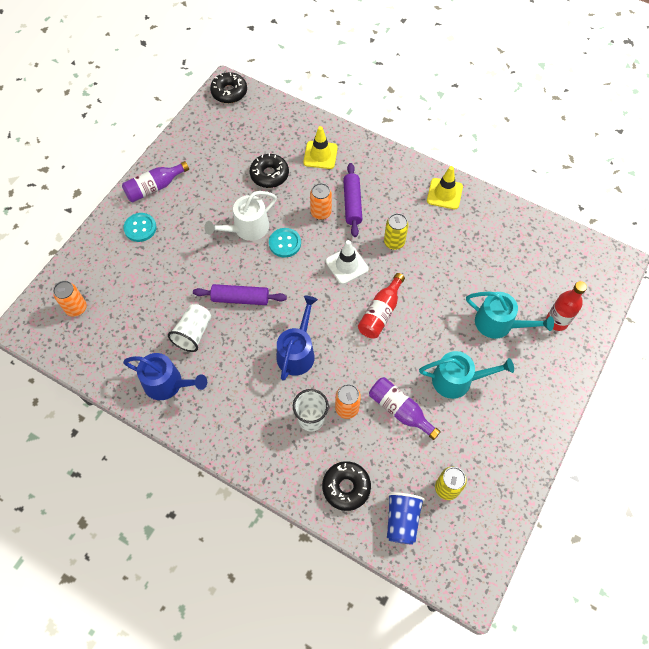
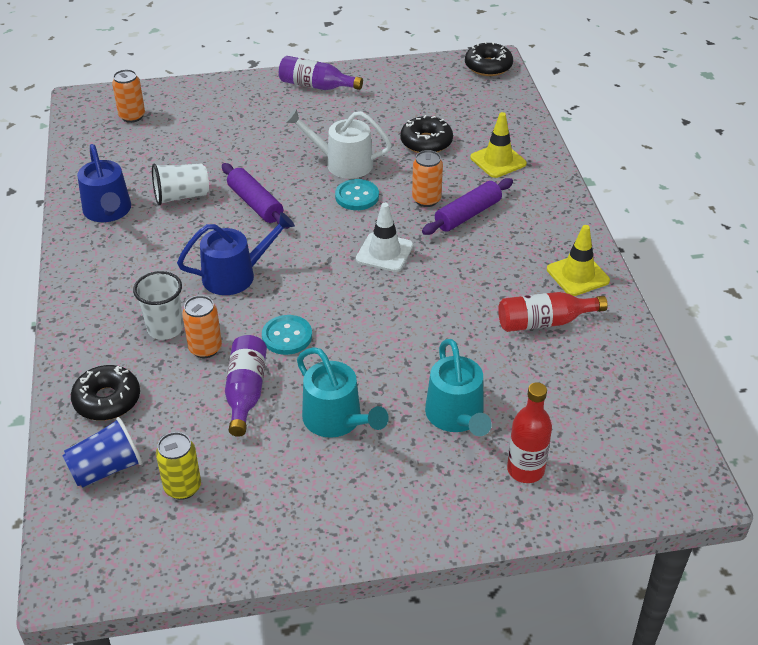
camera: 50 degrees right, 20 degrees down
(140, 228) = (261, 103): turquoise button -> turquoise button (287, 336)
(380, 313) = (355, 310): red bottle -> red bottle (544, 322)
(394, 242) = (459, 271): yellow can -> none

